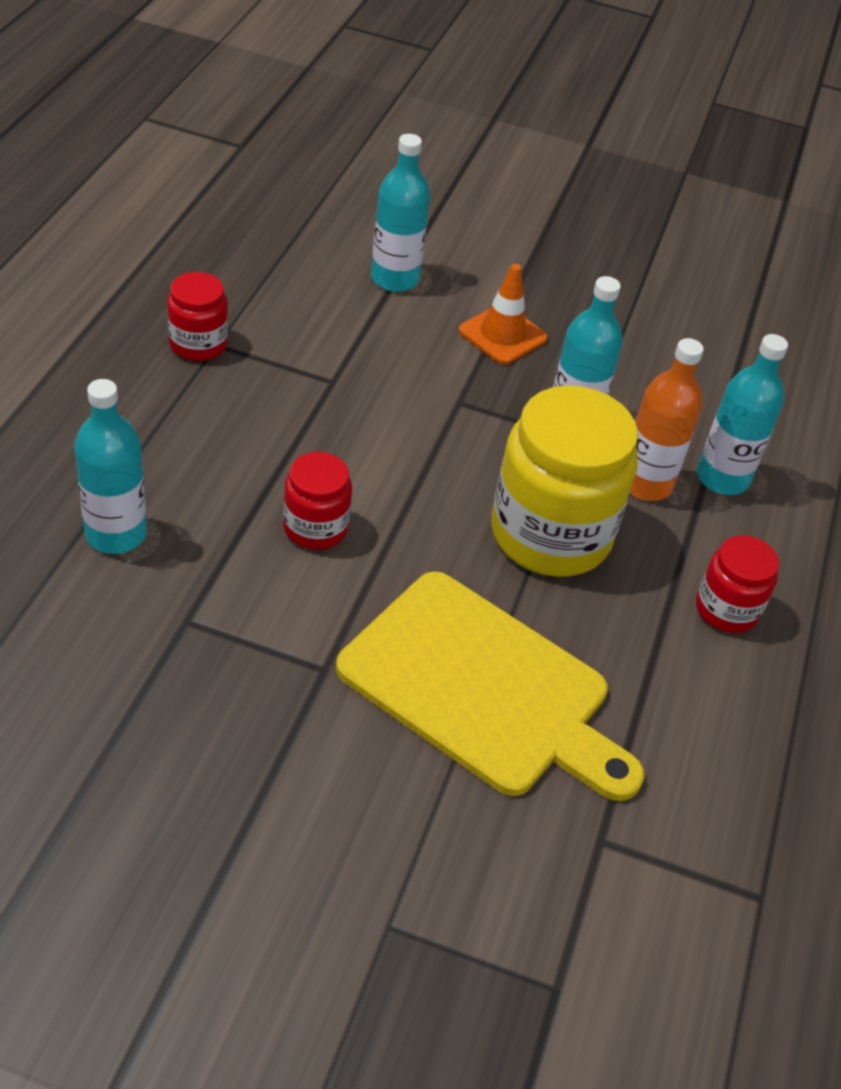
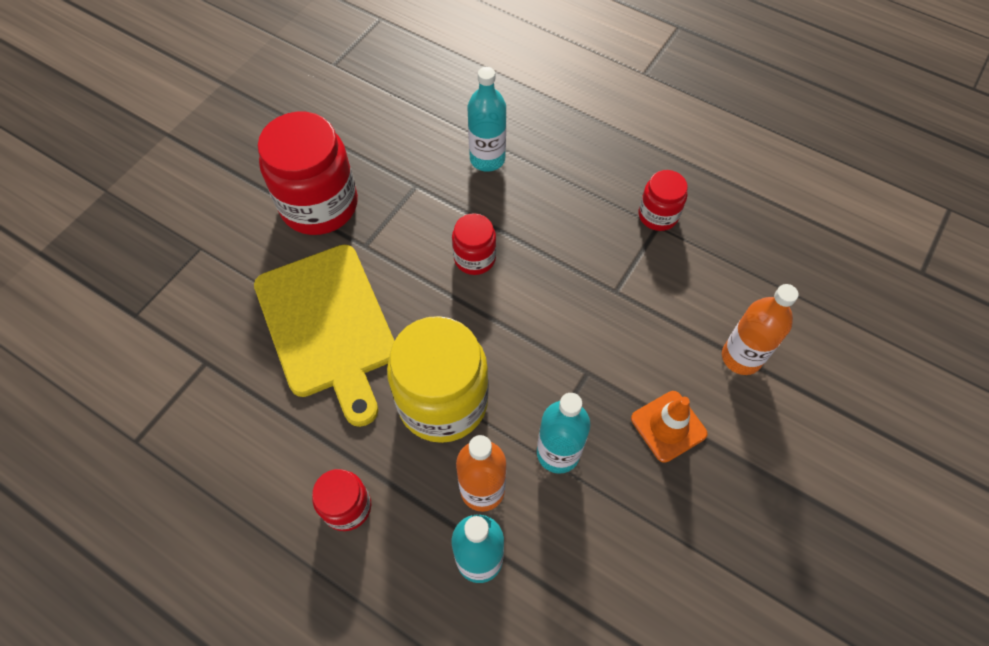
camera: 110 degrees right, 15 degrees up
(253, 753) = (319, 205): none -> red jar
(395, 279) = (741, 357): turquoise bottle -> orange bottle
(482, 687) = (328, 325): yellow cutting board -> yellow cutting board turned 75 degrees counterclockwise

